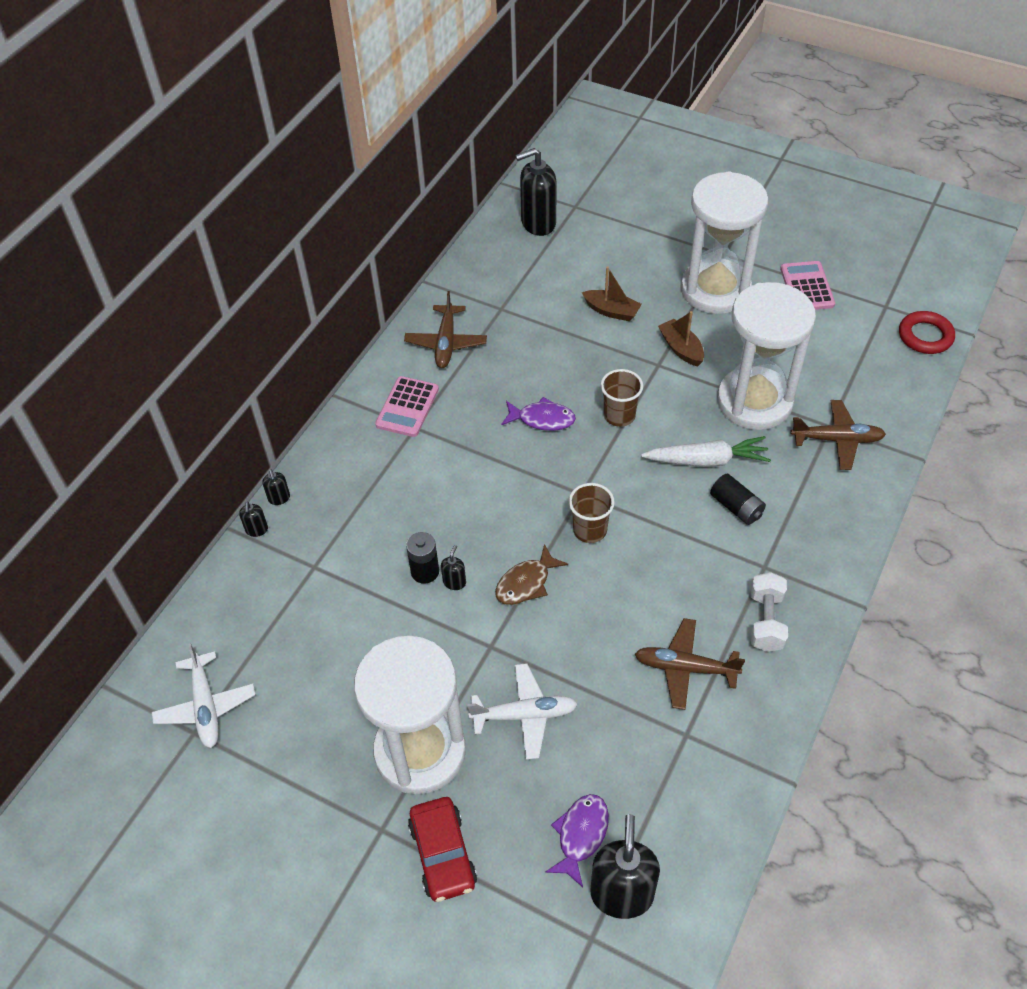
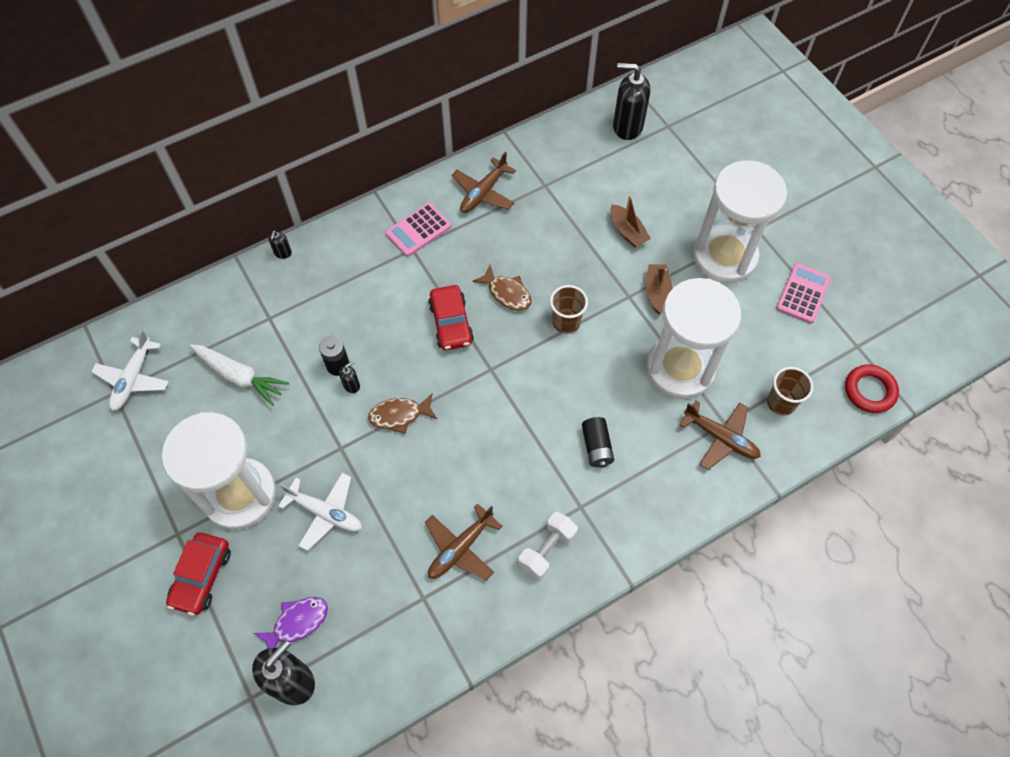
camera: 30 degrees right, 10 degrees up
(257, 530) = (252, 269): black soap dispenser -> none
(509, 473) = (451, 323): none -> red car
(542, 419) = (507, 293): purple fish -> brown fish
(590, 530) = (474, 401): brown cup -> brown cup (781, 403)
(685, 668) = (460, 548): brown plane -> brown plane turned 90 degrees counterclockwise
(707, 460) = (604, 396): white carrot -> white carrot (240, 376)

